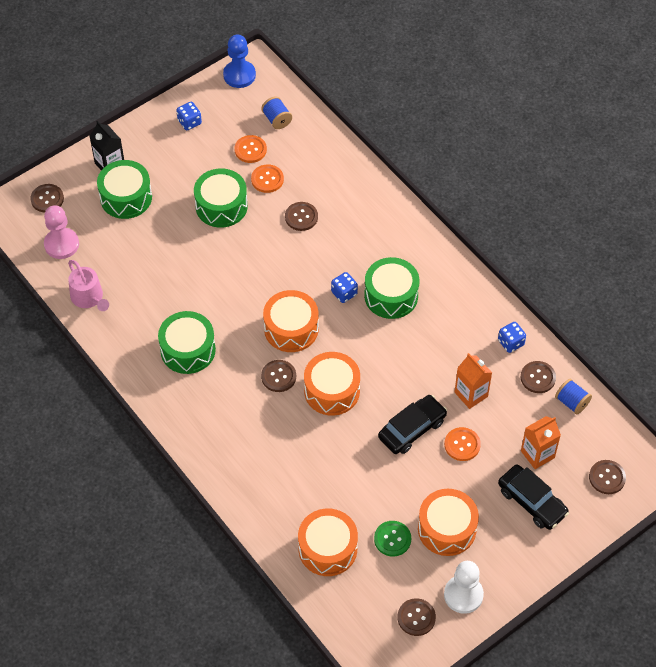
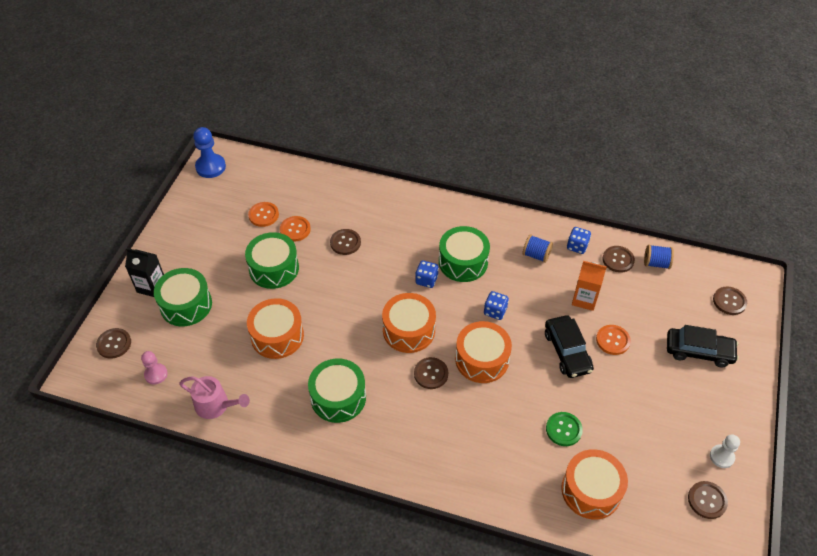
camera: 35 degrees left, 5 degrees down
(61, 244) = (156, 374): pink pawn -> pink pawn, size x0.63
(189, 122) = (196, 220): blue dice -> blue dice (495, 311)
(277, 119) = (267, 183): blue spool -> blue spool (536, 255)
(392, 539) = (631, 448): green button -> green button (563, 429)
(412, 429) = (567, 351): black car -> black car turned 150 degrees clockwise
(447, 529) = (661, 412): orange drum -> orange drum (277, 336)
(463, 595) = (721, 457): white pawn -> white pawn, size x0.63
(537, 454) = (669, 314): orange carton -> none

